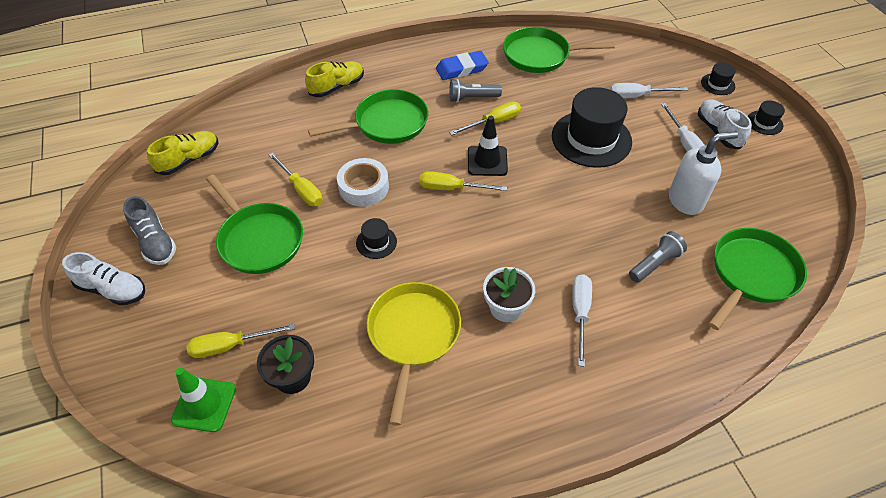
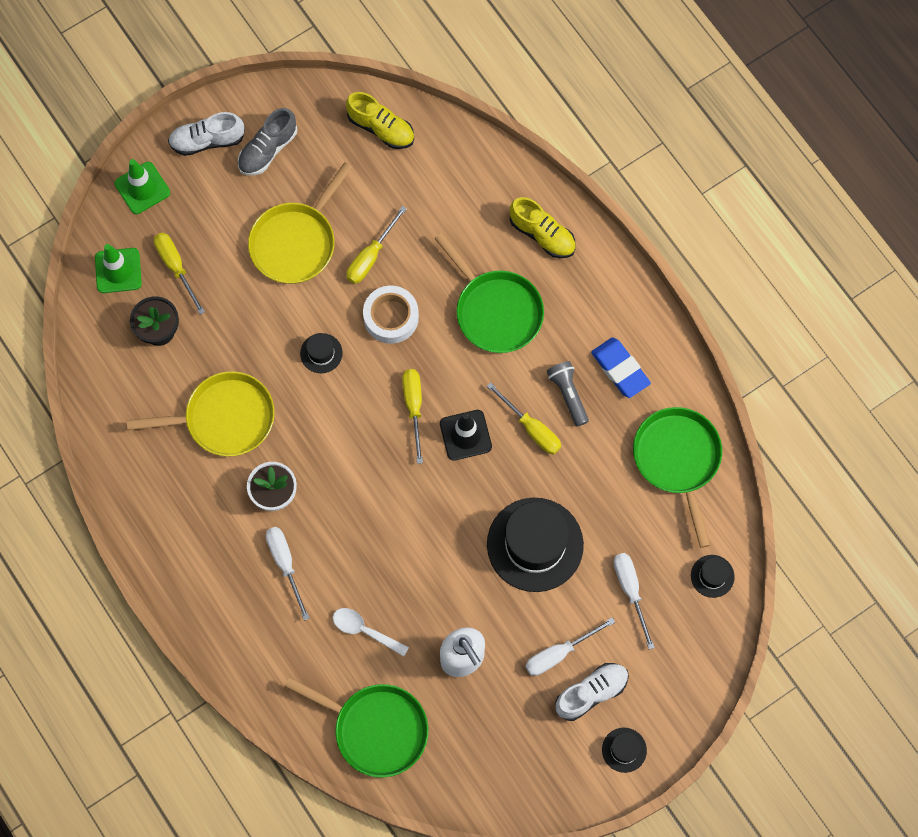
camera: 75 degrees right, 20 degrees up
(113, 289) = (207, 141): white shoe -> white shoe turned 75 degrees clockwise
(124, 360) = (142, 188): none -> green traffic cone
(259, 239) = (296, 242): green pan -> yellow pan
(580, 313) = (285, 564): white screwdriver -> white screwdriver turned 105 degrees counterclockwise
(654, 263) = (364, 630): grey flashlight -> white spoon
(717, 84) = (685, 691): black hat -> black hat (712, 576)

